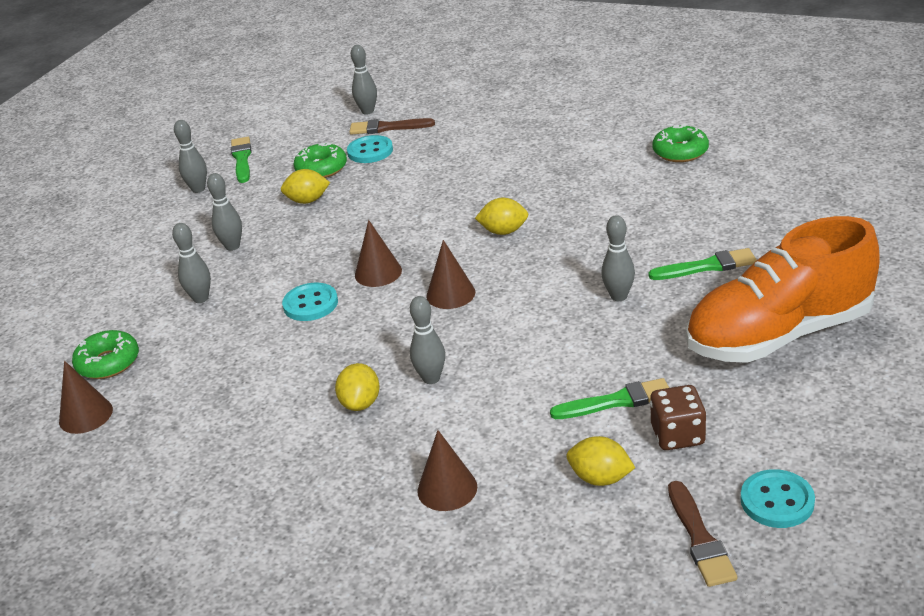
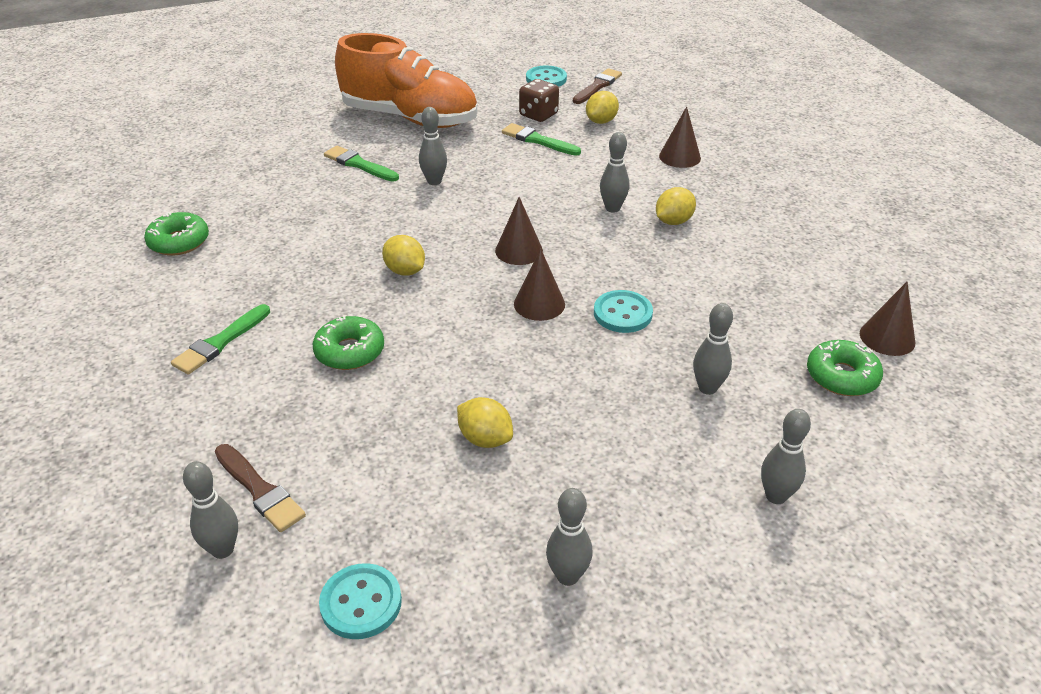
camera: 140 degrees left, 5 degrees up
(232, 246) = (621, 433): grey bowling pin -> grey bowling pin (776, 496)
(242, 159) = (459, 595): green brush -> green brush (220, 342)
(321, 169) = (410, 481): green donut -> green donut (350, 351)
(370, 151) = (333, 464): turquoise button -> turquoise button (361, 603)
(600, 478) = (601, 121): yellow lemon -> yellow lemon turned 60 degrees clockwise

